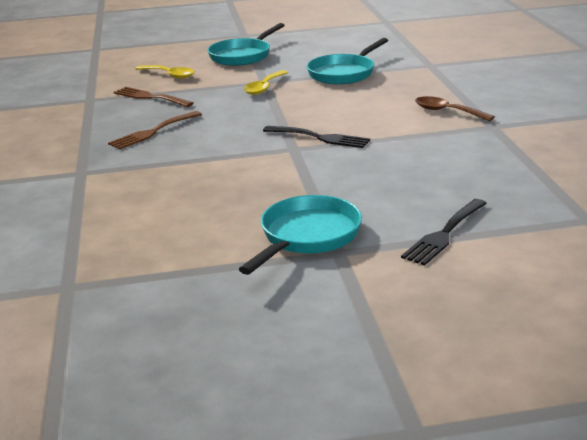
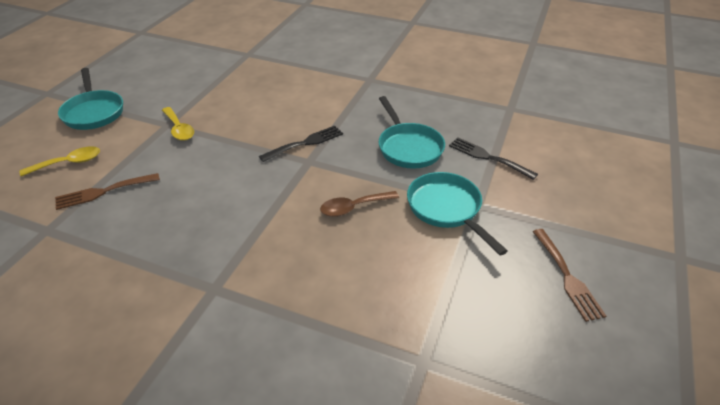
camera: 60 degrees left, 15 degrees up
(153, 132) = (184, 216): brown fork -> brown fork (567, 277)
(344, 73) = (208, 88): turquoise pan -> turquoise pan (408, 147)
(444, 234) = (488, 157): black fork -> black fork turned 150 degrees clockwise
(447, 112) = (329, 82): brown spoon -> brown spoon (353, 207)

